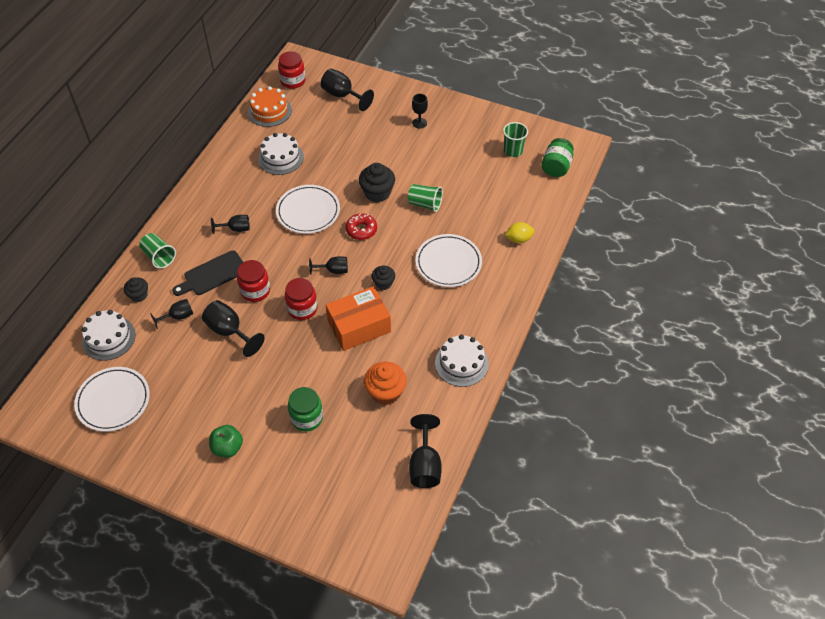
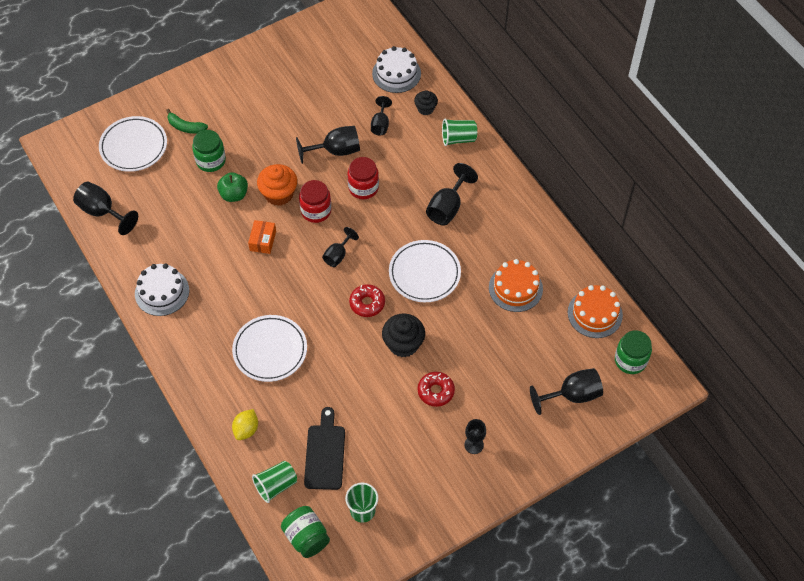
camera: 125 degrees right, 5 degrees up
(113, 401) = (332, 54): white plate -> white plate (133, 146)
(212, 274) = (407, 167): black cutting board -> black cutting board (325, 453)
(228, 448) = (230, 102): green apple -> green apple (234, 194)
(236, 229) = (447, 207): black goblet -> black goblet, size x1.57
(280, 158) = (515, 288): white cake -> orange cake
(283, 465) = (185, 127): none -> green banana
(293, 81) = (630, 360): red jar -> green jar
(359, 326) = (263, 241): orange box -> orange box, size x0.52
(383, 283) = (291, 285): black cupcake -> none
(385, 392) = (185, 223): orange cupcake -> orange cupcake (279, 194)
(398, 158) = (436, 391): none -> red donut
(425, 204) = (356, 376): green cup -> green cup (276, 485)

